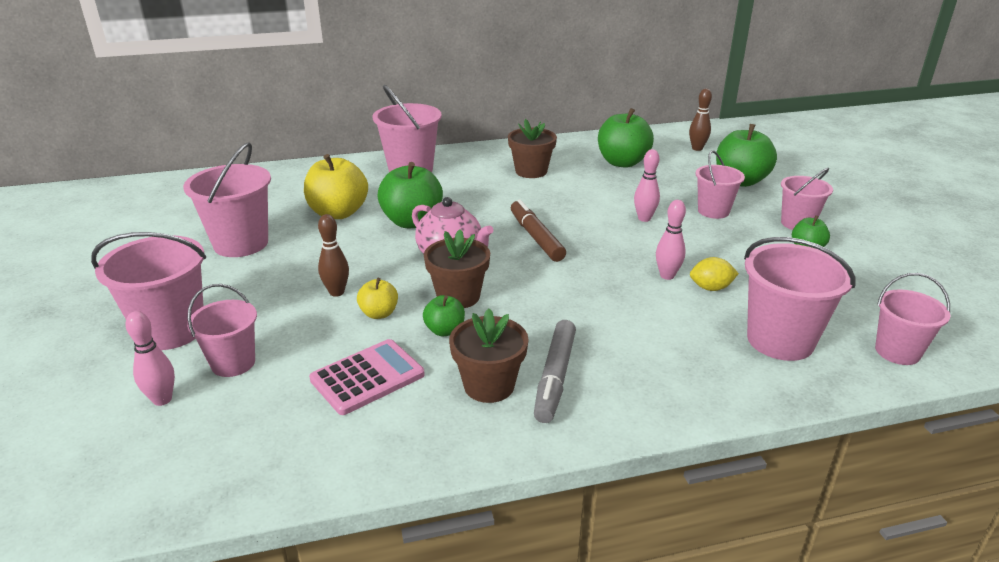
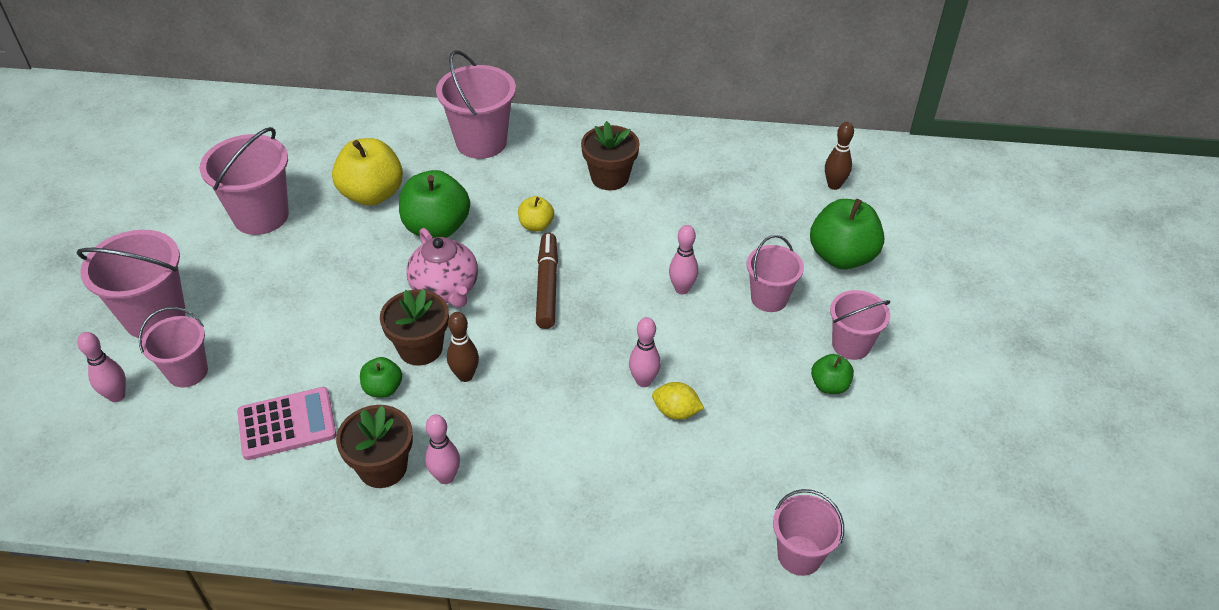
camera: 20 degrees right, 15 degrees up
(336, 292) = (314, 309): brown bowling pin -> brown bowling pin (465, 376)
(379, 313) = (337, 349): yellow apple -> yellow apple (536, 225)
(555, 377) = (446, 477): grey marker -> pink bowling pin
(622, 162) = (724, 188): green apple -> none
(780, 340) = (691, 502): pink bucket -> none

